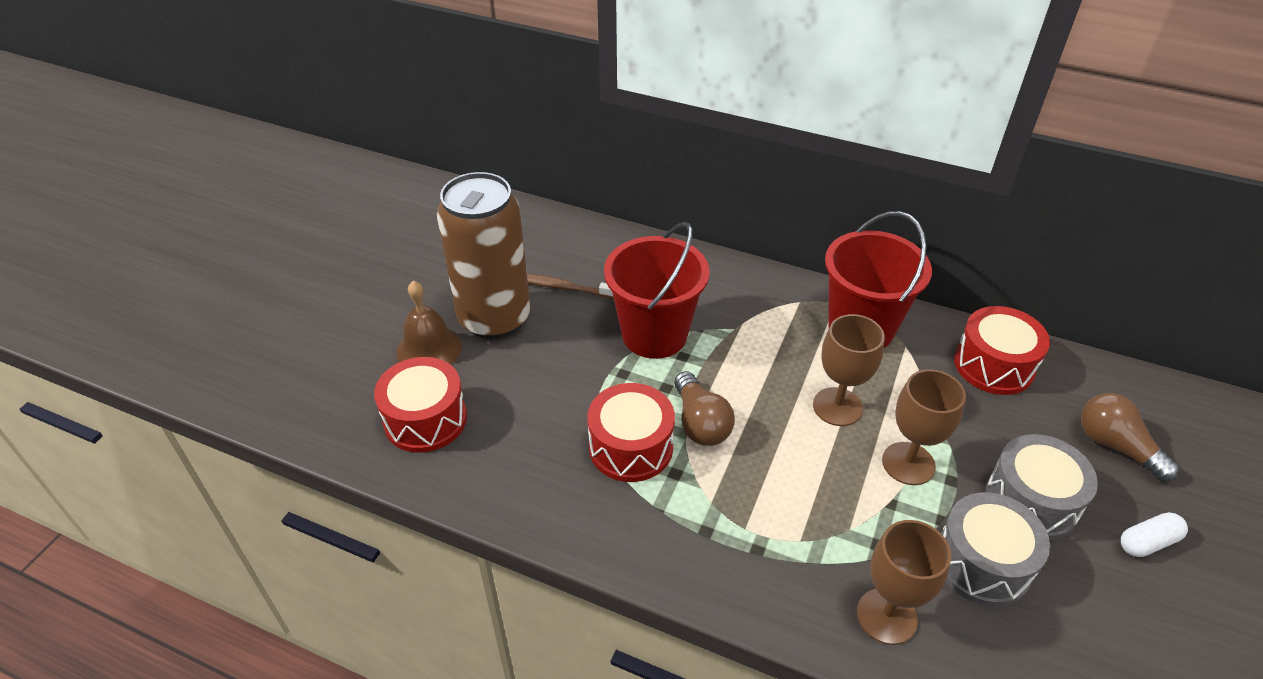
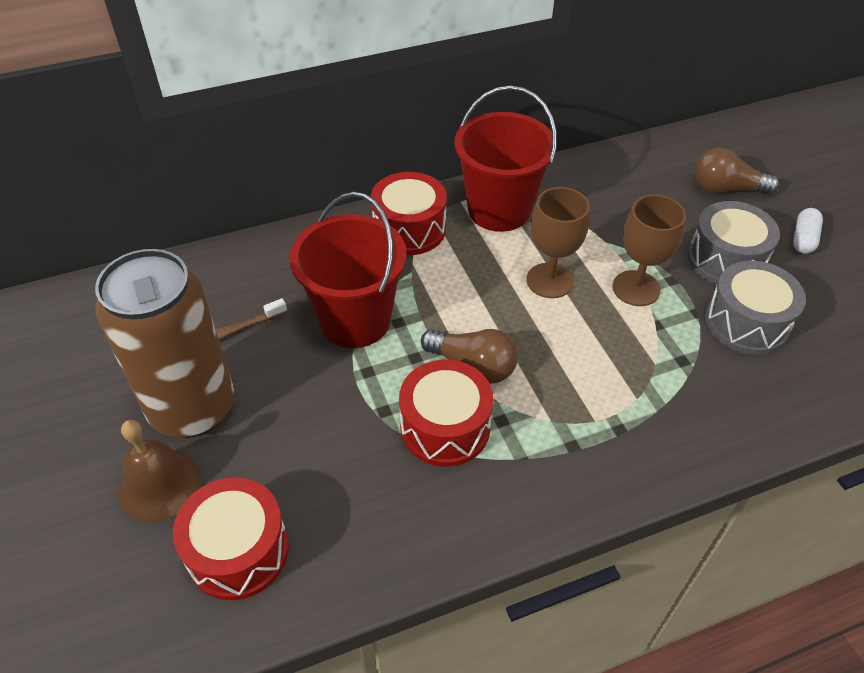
camera: 45 degrees left, 5 degrees up
(887, 616) = (740, 405): brown goblet -> none
(993, 365) = (607, 180): red drum -> red drum (409, 229)

